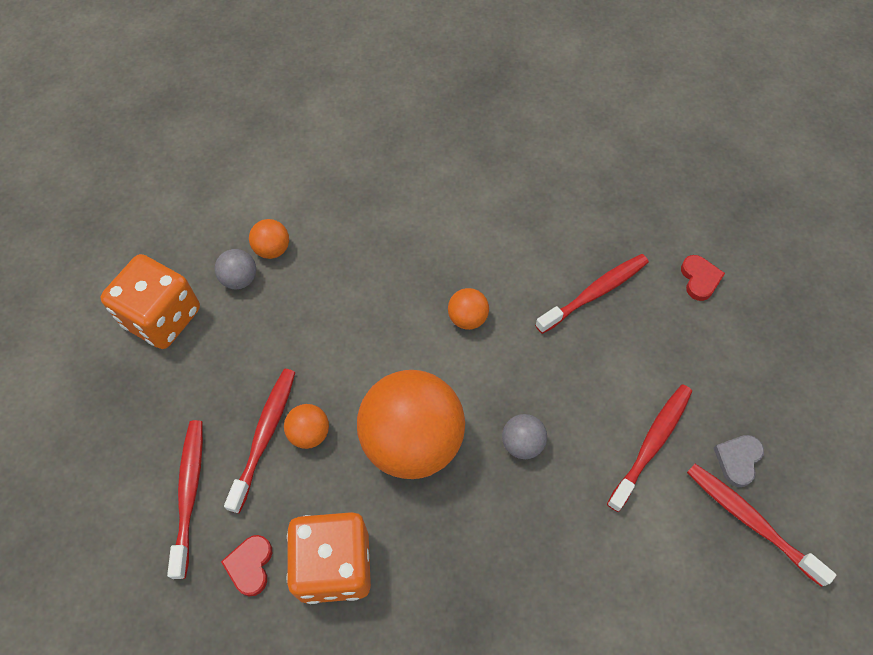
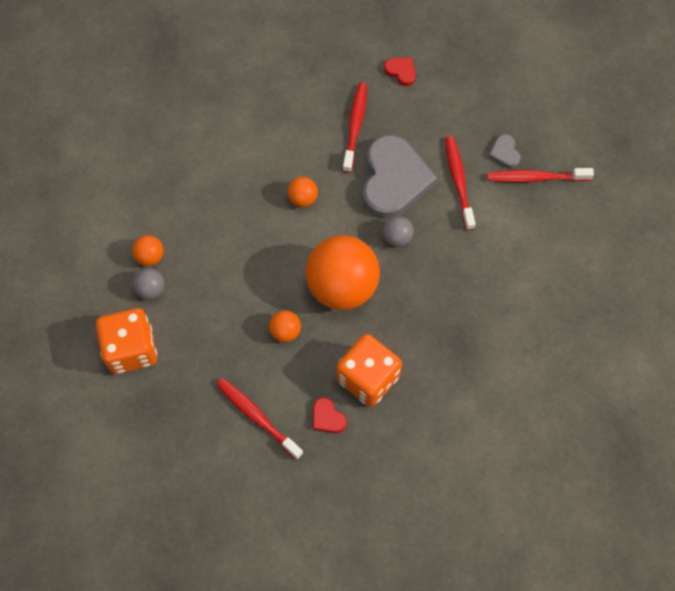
camera: 45 degrees left, 5 degrees up
(264, 436) = (263, 354): red toothbrush -> none
(580, 381) = (394, 180): none -> grey heart

